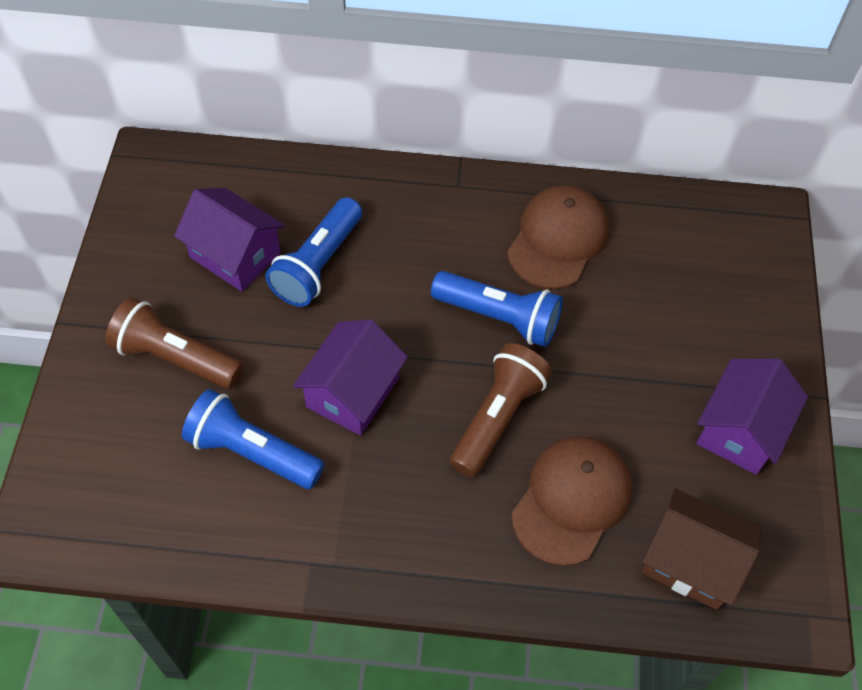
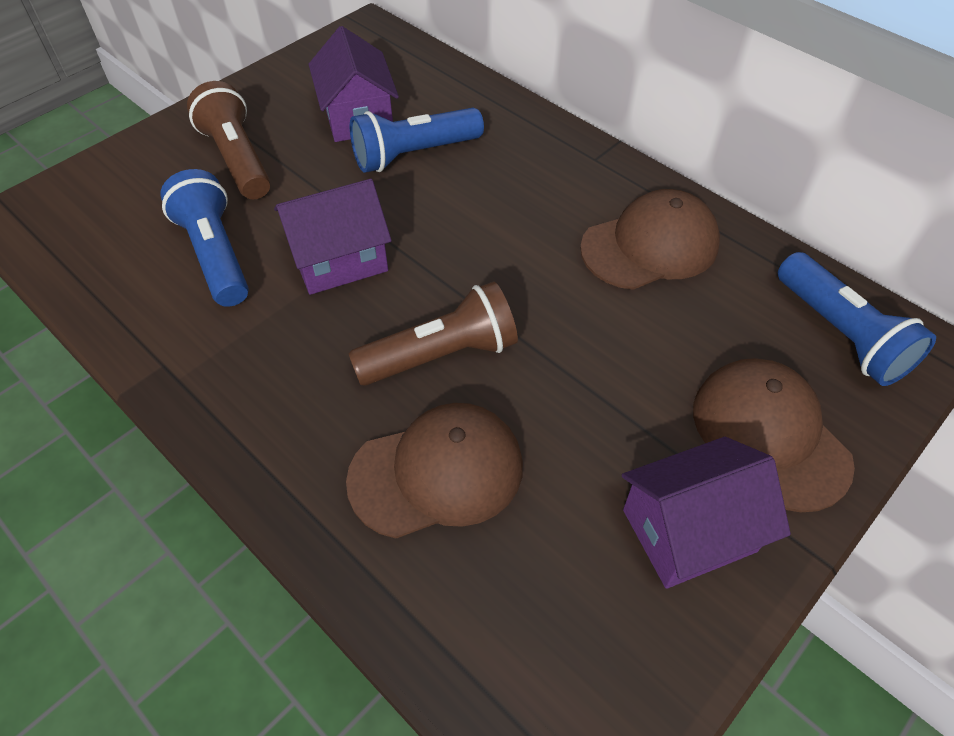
camera: 40 degrees right, 5 degrees down
(499, 317) = (528, 276): blue flashlight -> blue flashlight (841, 334)
(691, 562) = (502, 623): brown house -> none
(735, 336) = (769, 435): none -> brown cap

